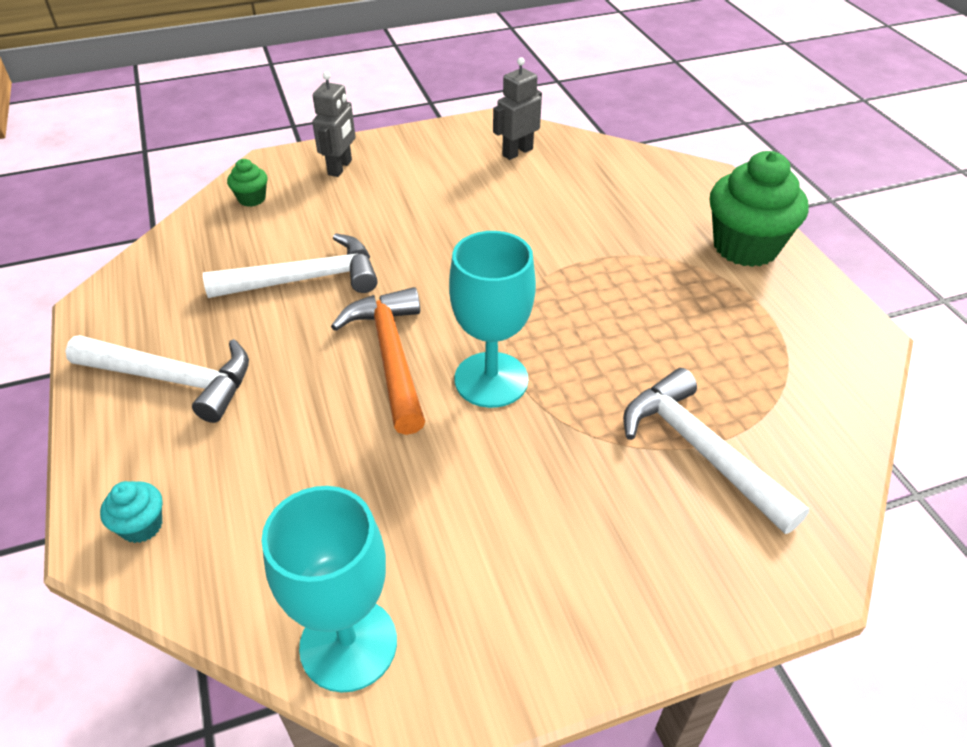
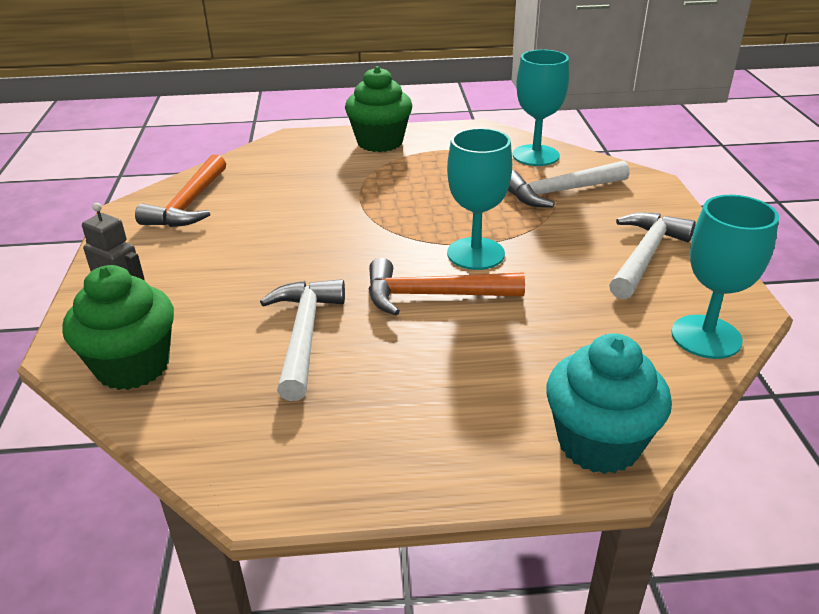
camera: 75 degrees left, 10 degrees down
(142, 526) = (598, 443): turquoise cupcake -> turquoise cupcake, size x2.21
(174, 379) = (416, 426): white hammer -> white hammer (645, 255)
(252, 199) = (133, 366): green cupcake -> green cupcake, size x2.21
(517, 152) = (189, 204): grey robot -> orange hammer
(810, 410) = (535, 155): none -> turquoise goblet

